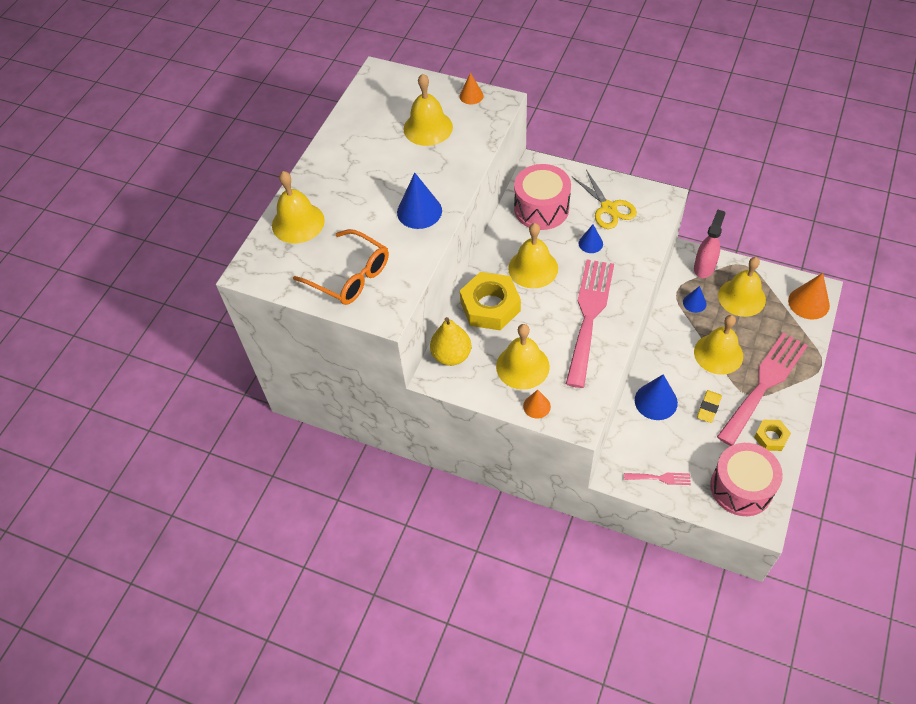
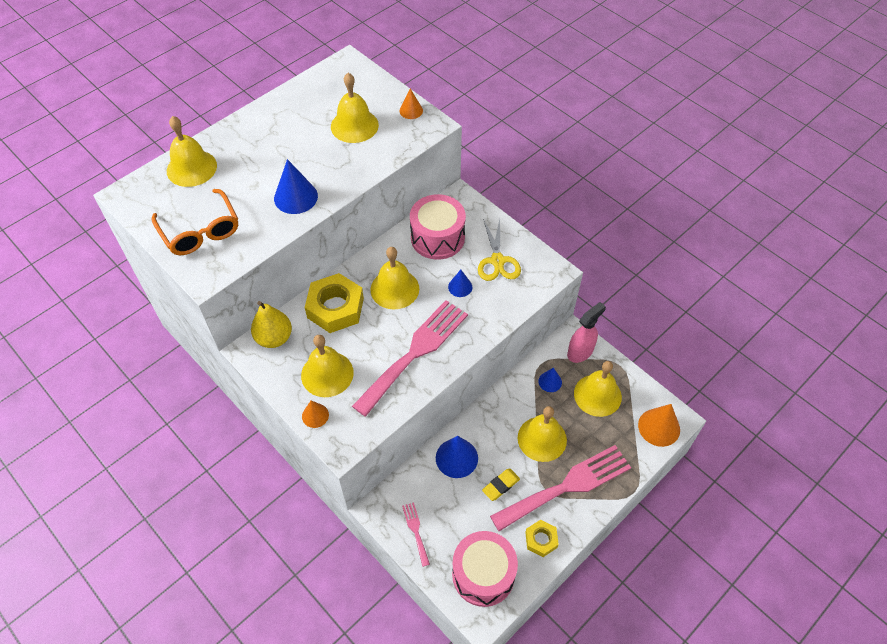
camera: 20 degrees right, 0 degrees up
(660, 478) = (415, 531): pink fork -> pink fork turned 135 degrees counterclockwise

